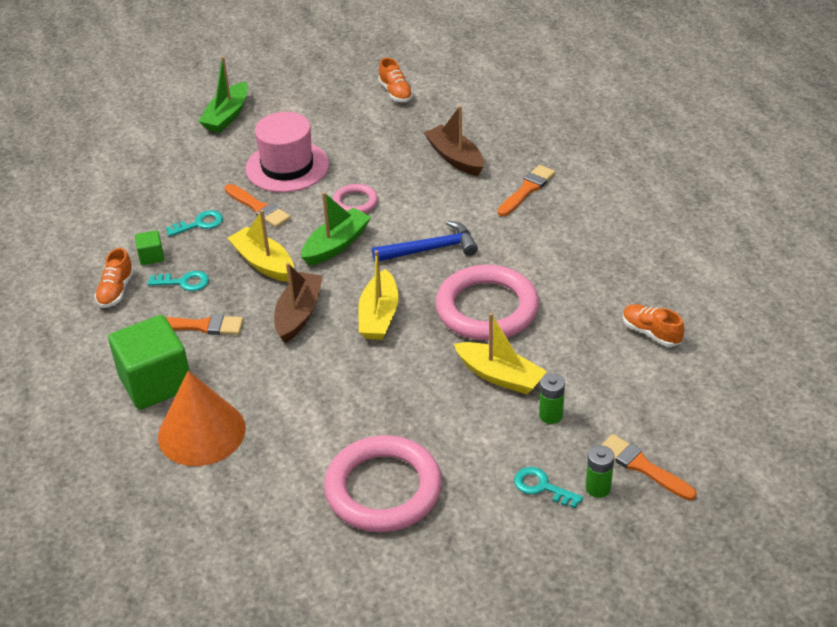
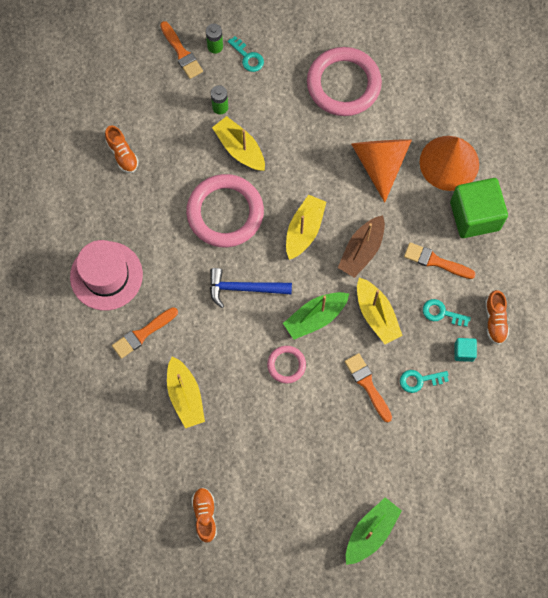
camera: 165 degrees left, 30 degrees up
(116, 290) = (495, 320): orange shoe -> orange shoe turned 150 degrees clockwise
(151, 256) = (464, 352): green cube -> turquoise cube
(287, 167) = (332, 433): pink hat -> pink hat (106, 276)
(300, 407) = (380, 163): none -> orange cone
(455, 158) = (185, 396): brown boat -> yellow boat

